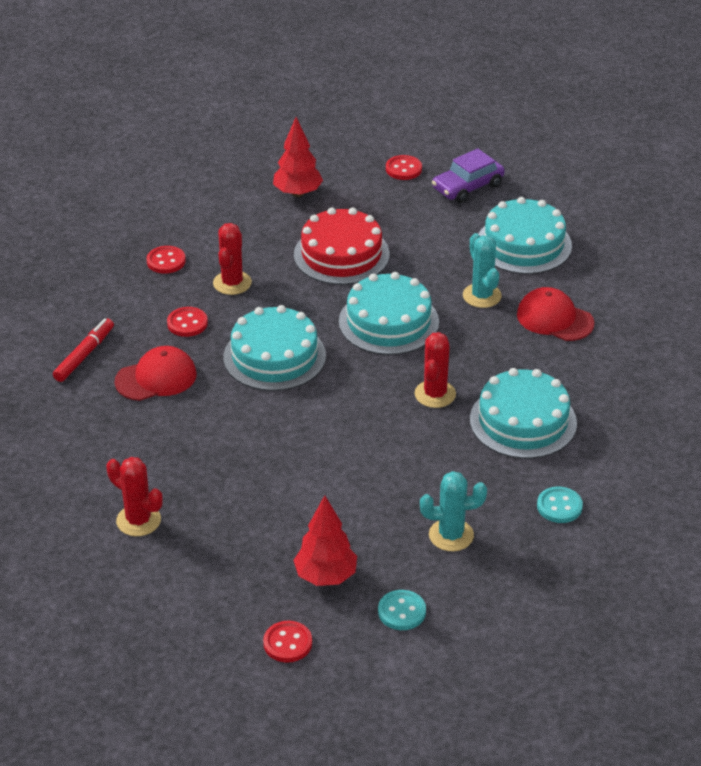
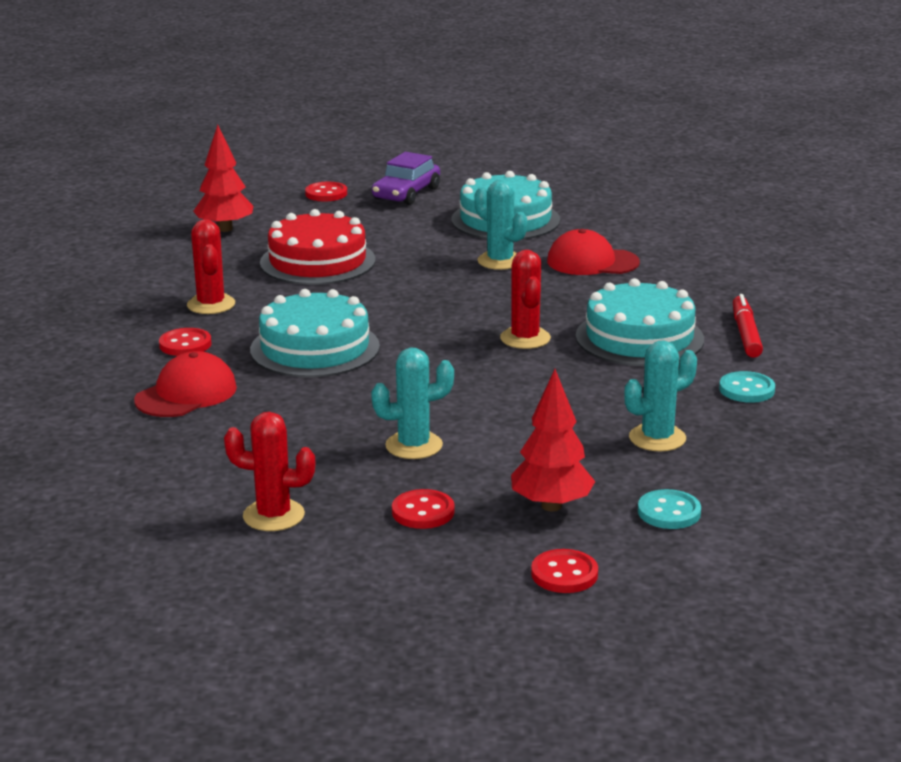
camera: 25 degrees left, 15 degrees down
(84, 355) = (77, 395): red marker -> red marker (746, 334)
(166, 261) = (115, 304): red button -> red button (423, 512)
(274, 484) = (414, 445): none -> turquoise cactus
(388, 322) = (419, 298): turquoise cake -> none

